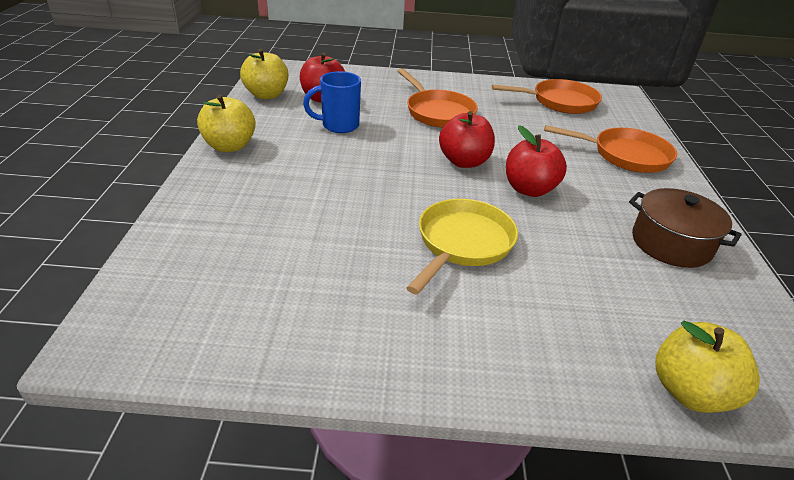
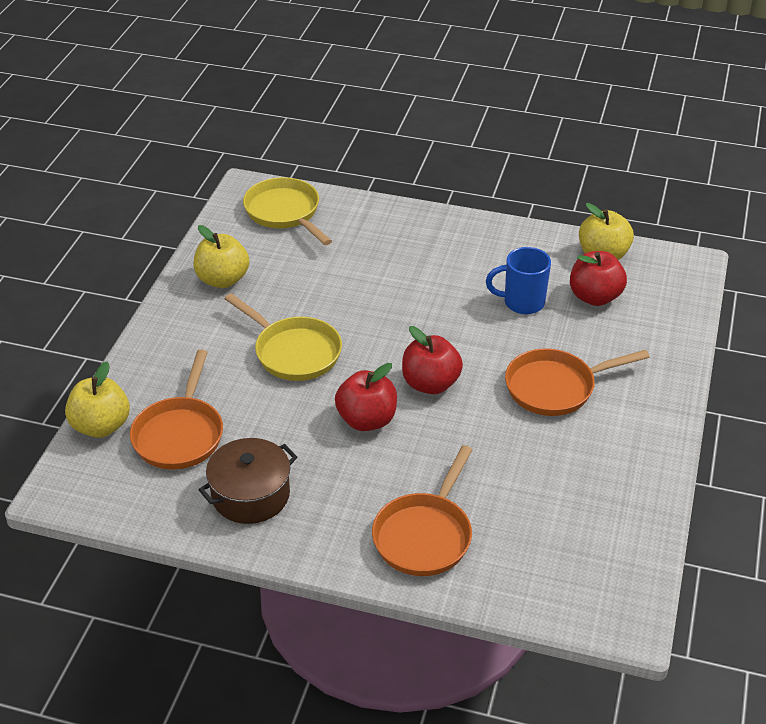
camera: 105 degrees right, 5 degrees up
(178, 290) = (285, 212): none -> yellow pan
(229, 146) = (482, 231): yellow apple -> yellow apple (222, 280)
(338, 126) = (522, 302): blue mug -> blue mug turned 90 degrees counterclockwise
(560, 102) = (589, 525): orange pan -> orange pan (180, 434)

